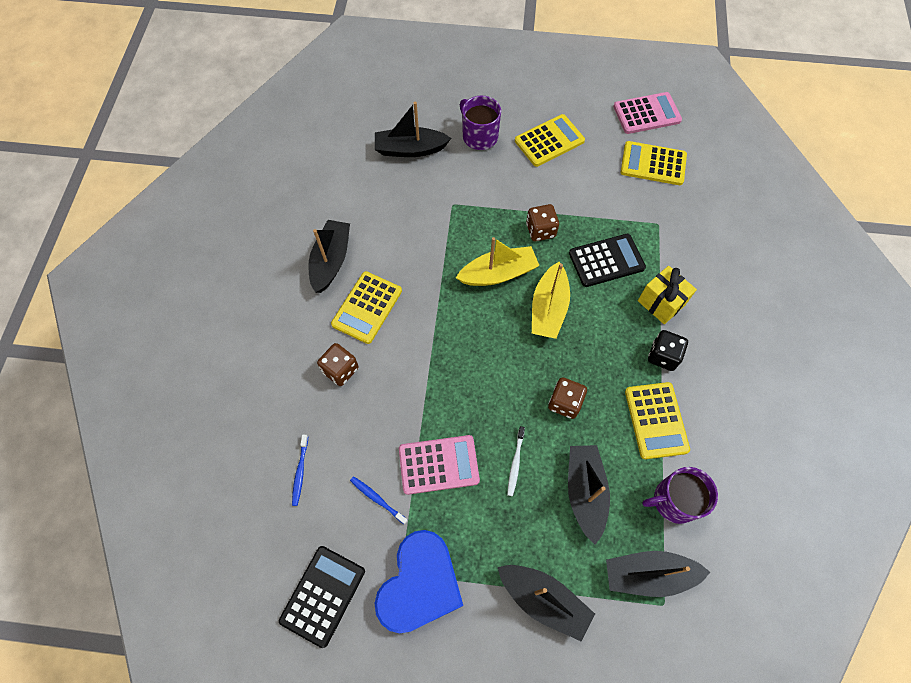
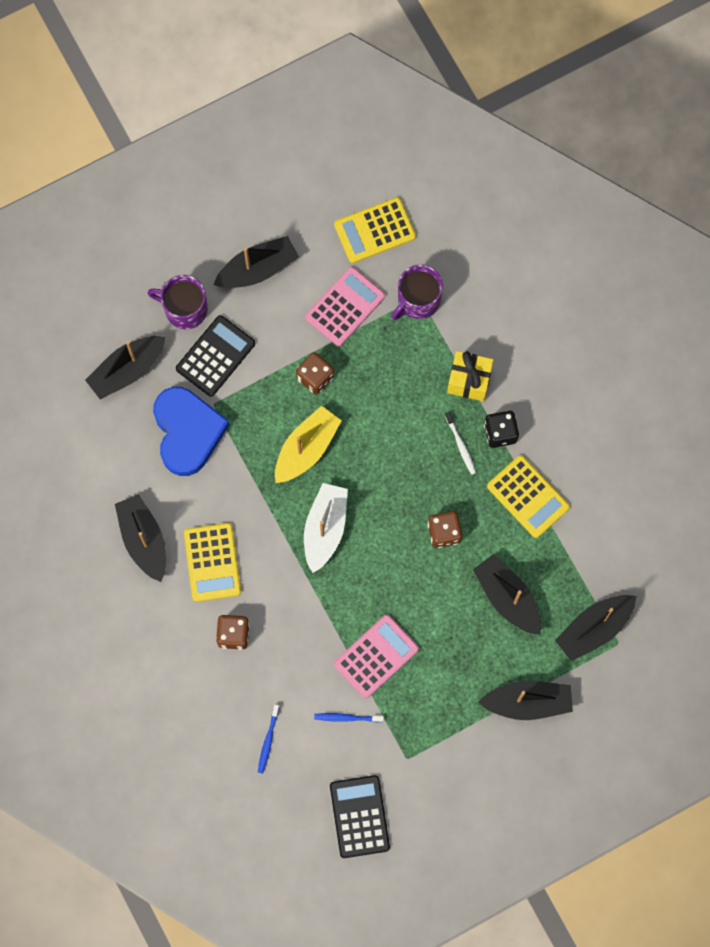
camera: 35 degrees left, 10 degrees up
(300, 472) = (268, 741): blue toothbrush -> blue toothbrush turned 45 degrees clockwise
(420, 584) = (427, 757): blue heart -> blue heart (187, 432)
(470, 338) = (325, 529): none -> white boat
(515, 463) = (437, 612): white toothbrush -> white toothbrush (460, 445)
(548, 308) = (374, 453): yellow boat -> none
(549, 141) = (257, 269): yellow calculator -> black boat
(606, 260) = (395, 369): black calculator -> black calculator (215, 356)
(646, 113) = (333, 172): pink calculator -> pink calculator (345, 307)
(674, 500) = (581, 556): purple mug -> purple mug (418, 300)

